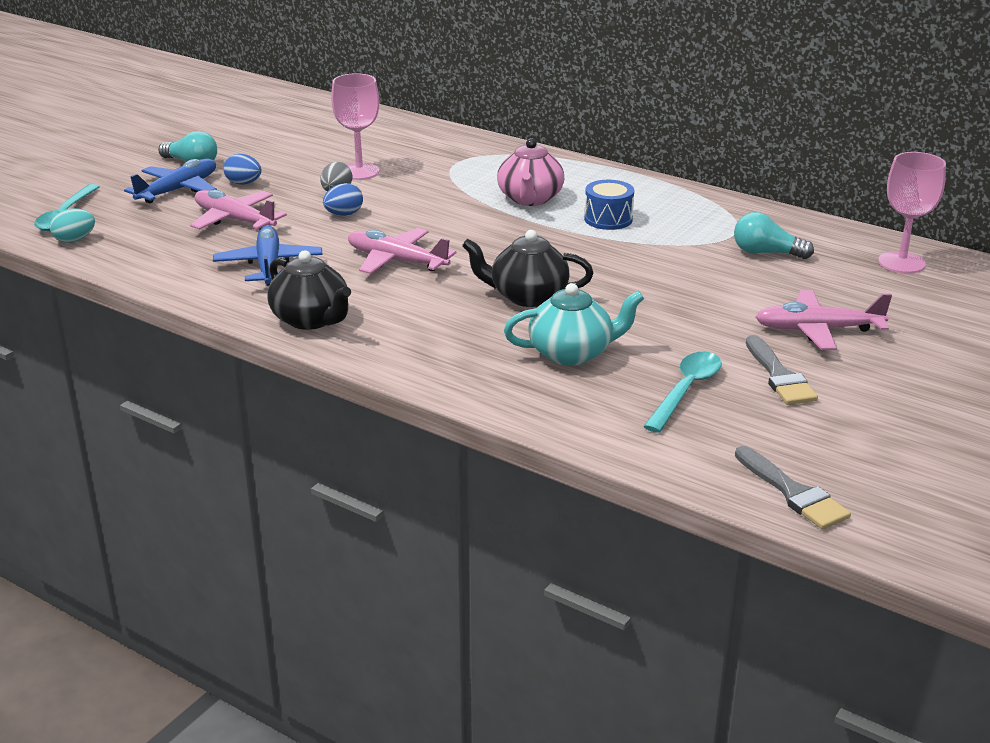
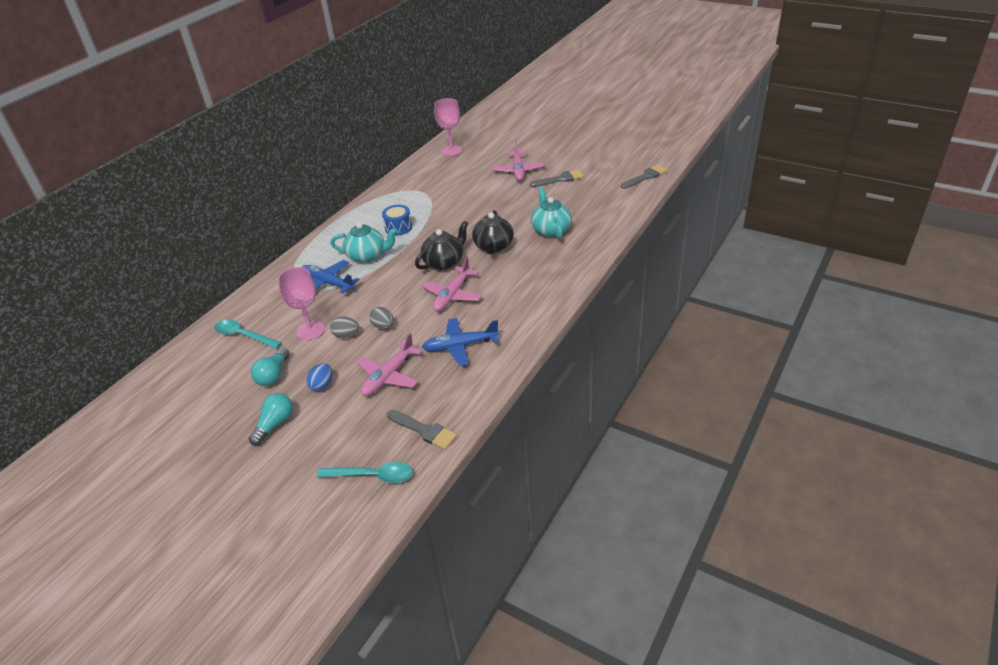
camera: 90 degrees left, 10 degrees up
(74, 240) = (419, 456): turquoise egg -> none
(116, 242) = (424, 430): none -> grey brush
(178, 190) = (329, 419): blue plane -> blue plane (328, 283)
(311, 319) = (529, 316): black teapot -> black teapot (444, 262)
(344, 214) = (383, 326): blue egg -> grey egg
(530, 199) = (367, 255): pink teapot -> turquoise teapot
(686, 390) = (577, 200): turquoise spoon -> turquoise spoon (244, 336)
(766, 253) = (441, 182): turquoise light bulb -> turquoise light bulb (273, 375)

